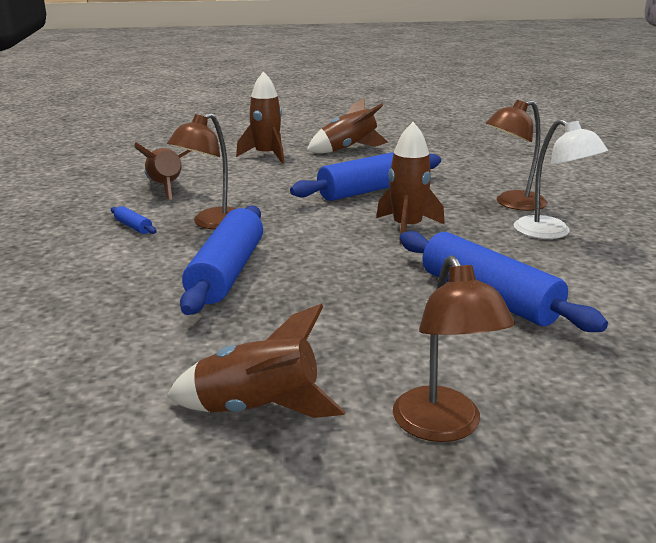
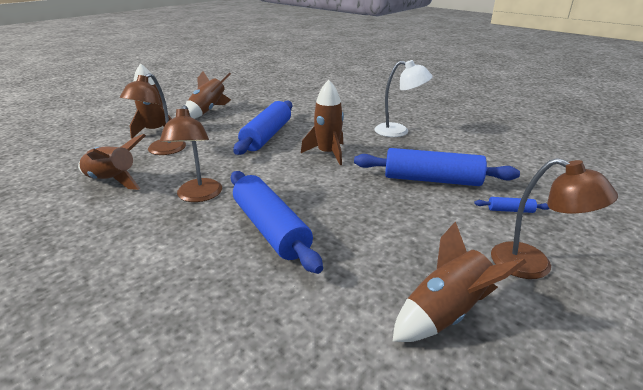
camera: 40 degrees left, 5 degrees up
(133, 227) = (136, 223): blue rolling pin -> blue rolling pin (510, 210)
(512, 204) = (356, 120): brown lamp -> brown lamp (161, 151)

